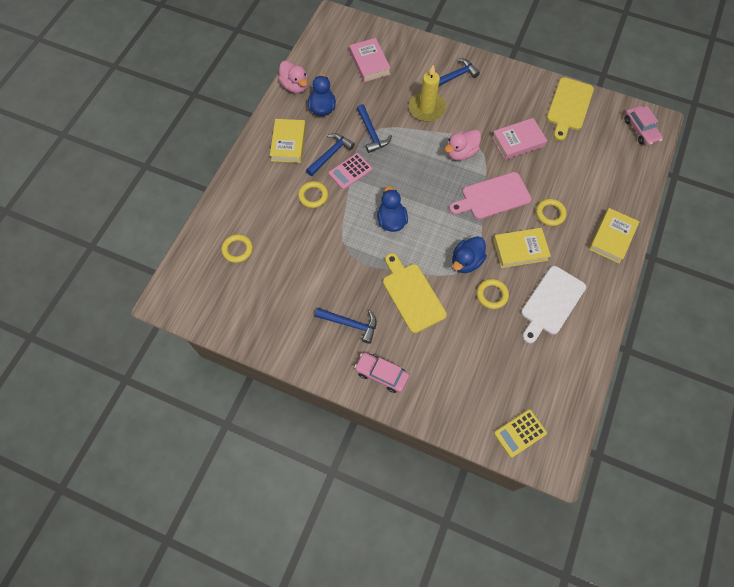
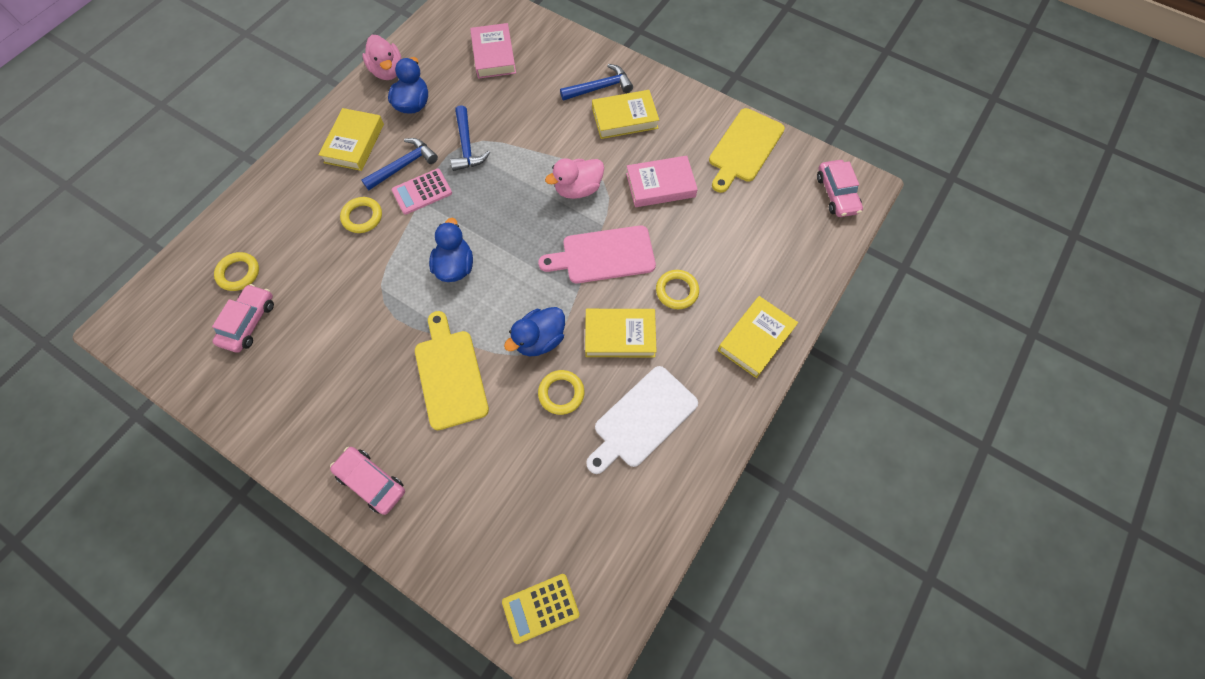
camera: 10 degrees right, 0 degrees up
(257, 282) = (249, 322): none -> pink car
(350, 324) = (352, 402): blue hammer -> none
(427, 108) = (550, 124): yellow candle -> none
(479, 97) = (624, 118): none -> yellow book

